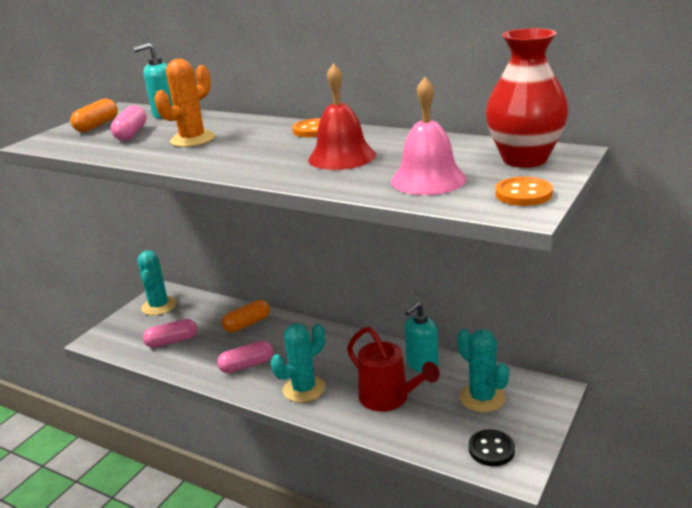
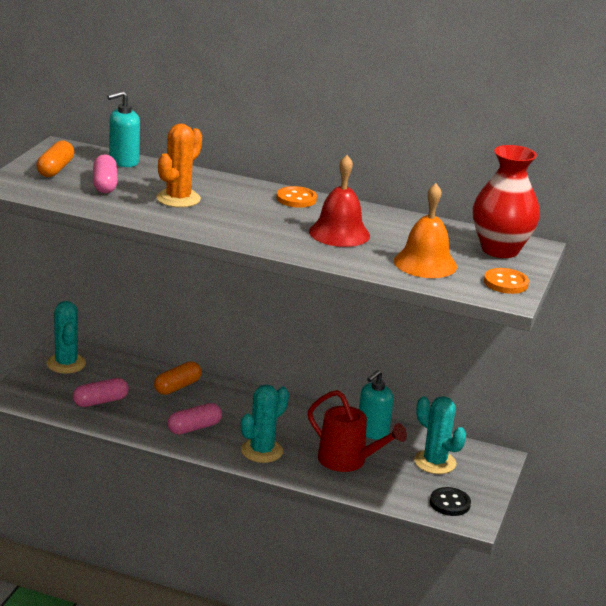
camera: 15 degrees left, 0 degrees up
(428, 179) = (425, 263): pink bell -> orange bell

